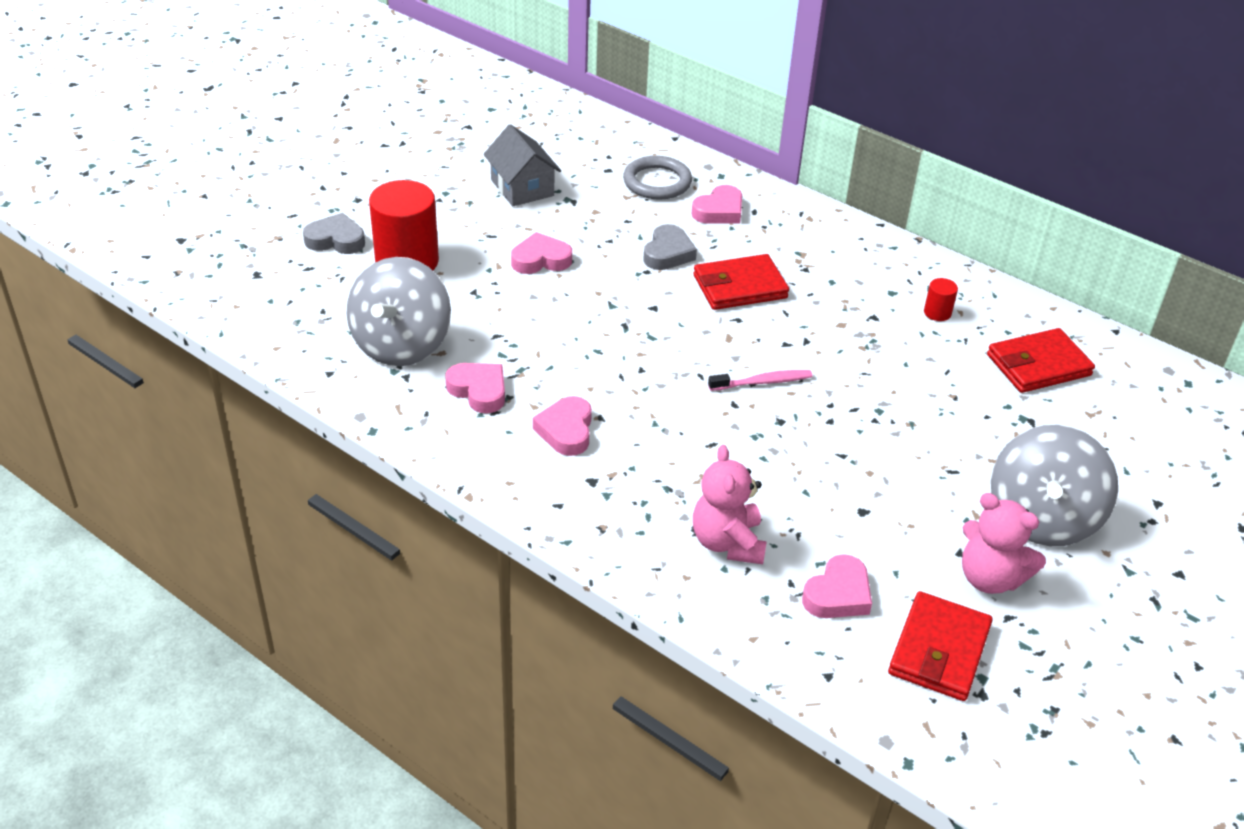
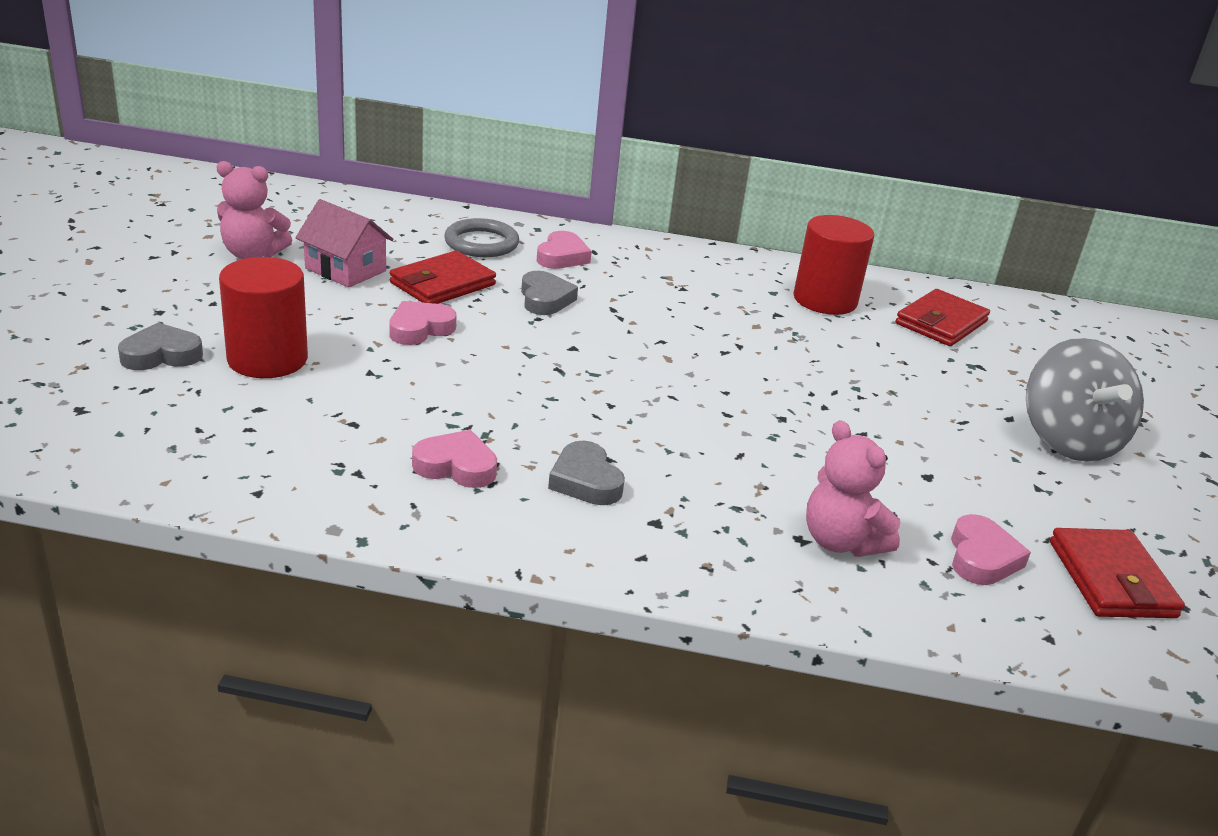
camera: 30 degrees left, 10 degrees down
(402, 345) = (327, 442): grey spinning top -> none
(522, 188) = (345, 270): grey house -> pink house
(566, 430) = (585, 481): pink heart -> grey heart
(740, 287) = (638, 314): red wallet -> red wallet (443, 284)
(763, 382) = (735, 388): pink toothbrush -> none
(937, 313) = (825, 300): red cylinder -> red cylinder, size x2.33
(990, 578) = (1082, 502): pink teddy bear -> pink teddy bear (252, 254)

